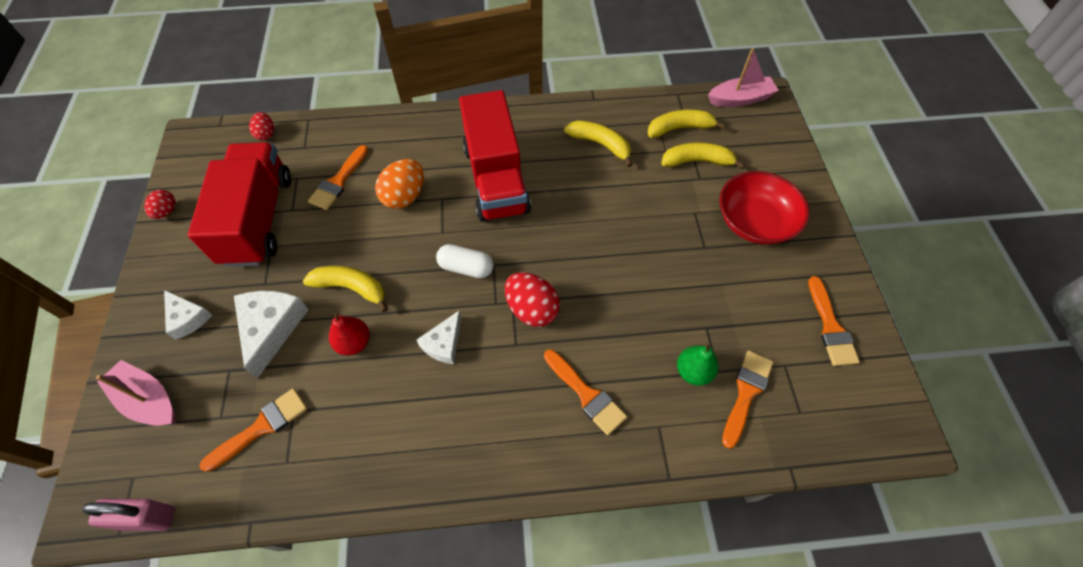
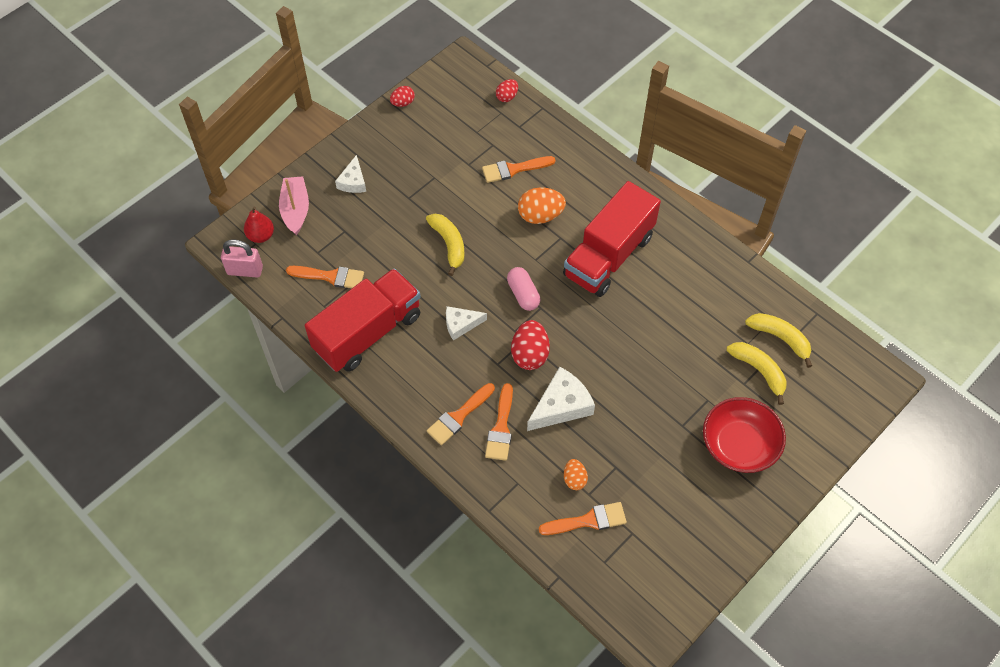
camera: 50 degrees right, 0 degrees up
(149, 518) = (245, 270): pink padlock -> pink padlock turned 45 degrees counterclockwise
(258, 219) = (444, 153): red truck -> red truck (368, 332)
(271, 328) = (386, 228): white cheese -> white cheese (561, 405)
(354, 343) = (417, 277): red pear -> red pear (261, 236)
(466, 268) = (523, 294): white capsule -> pink capsule
(600, 144) = (707, 297): yellow banana -> none
(693, 371) = (574, 479): green pear -> orange egg
(740, 99) = (860, 361): pink boat -> none
(830, 327) = (692, 546): orange brush -> orange brush (459, 416)

